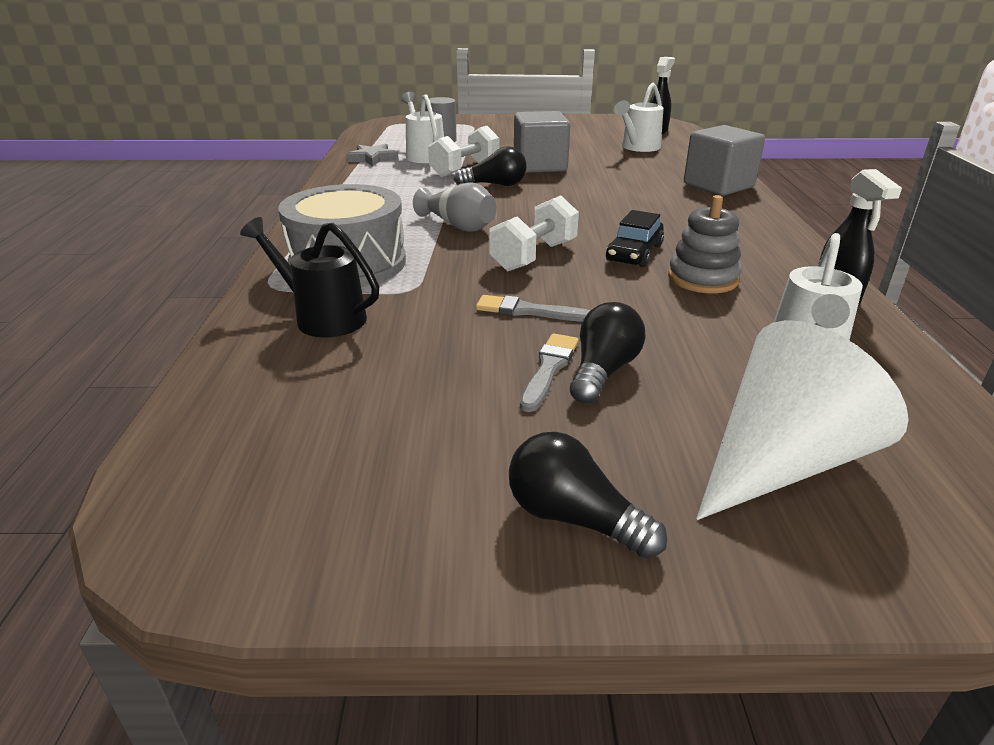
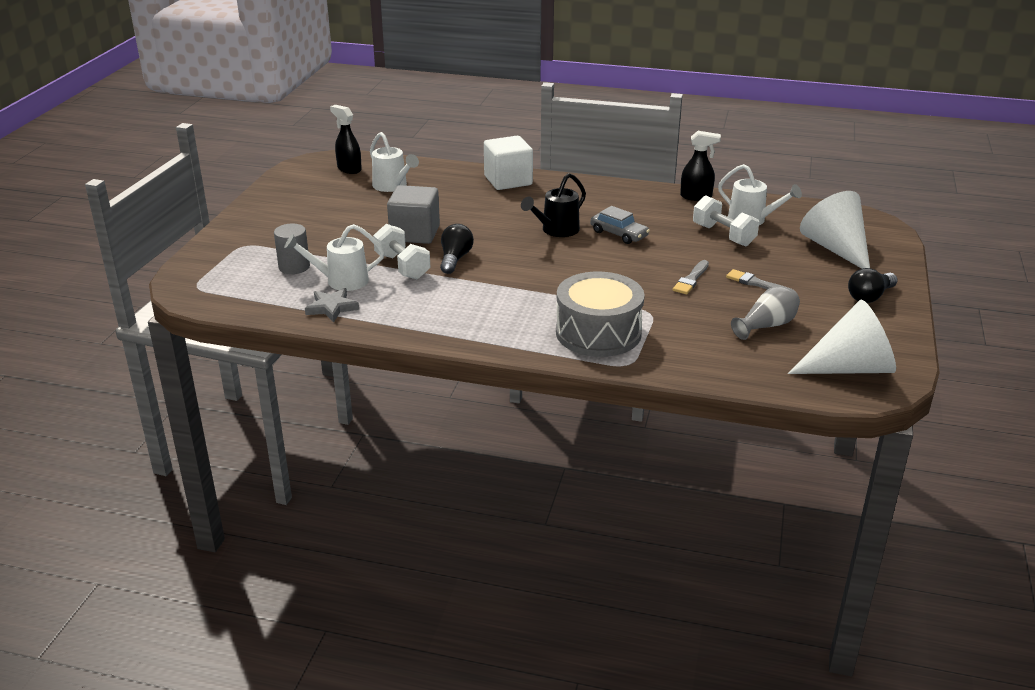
camera: 75 degrees left, 0 degrees up
(249, 487) = (849, 368): none -> white cone
(322, 317) = (682, 345): black watering can -> black watering can (556, 230)
(458, 226) = (543, 285): grey vase -> grey vase (766, 326)
(534, 256) = (611, 266): white dumbbell -> white dumbbell (723, 235)
(603, 371) = (761, 271): black light bulb -> none
(634, 253) = (619, 234): black car -> grey car
(703, 278) = (663, 223): grey stacking toy -> none
(718, 185) = (508, 180): grey cube -> white cube

